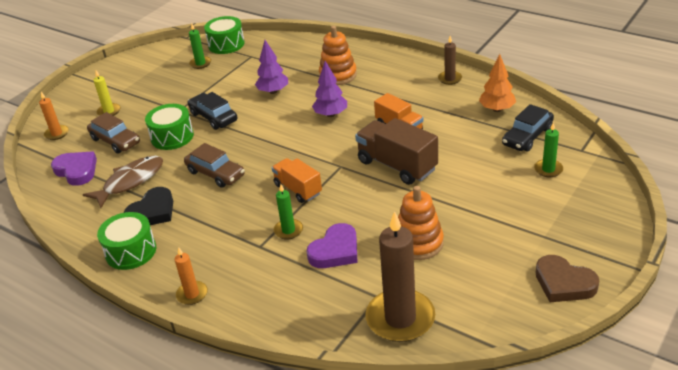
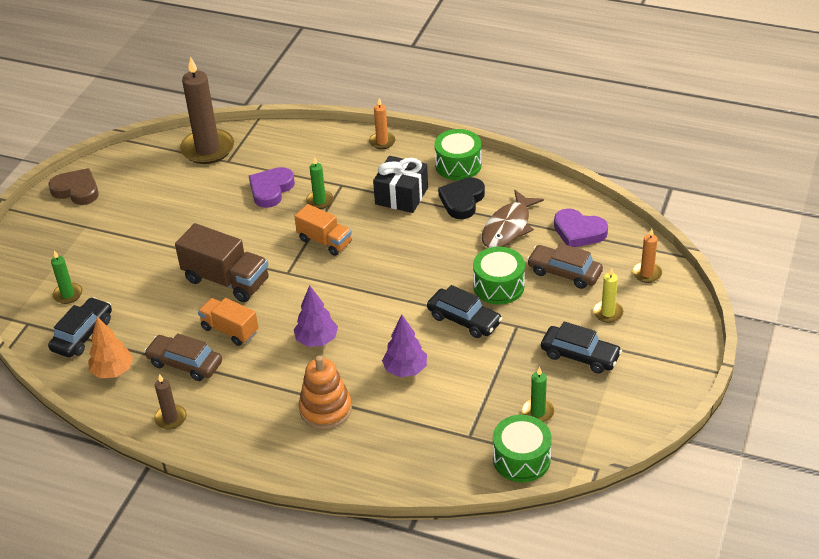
camera: 165 degrees right, 5 degrees up
(150, 89) = (580, 356): none -> black car
(206, 225) = (401, 196): none -> black gift
(215, 173) = (420, 247): brown car -> brown car (185, 363)
(418, 243) = (197, 206): orange stacking toy -> none

